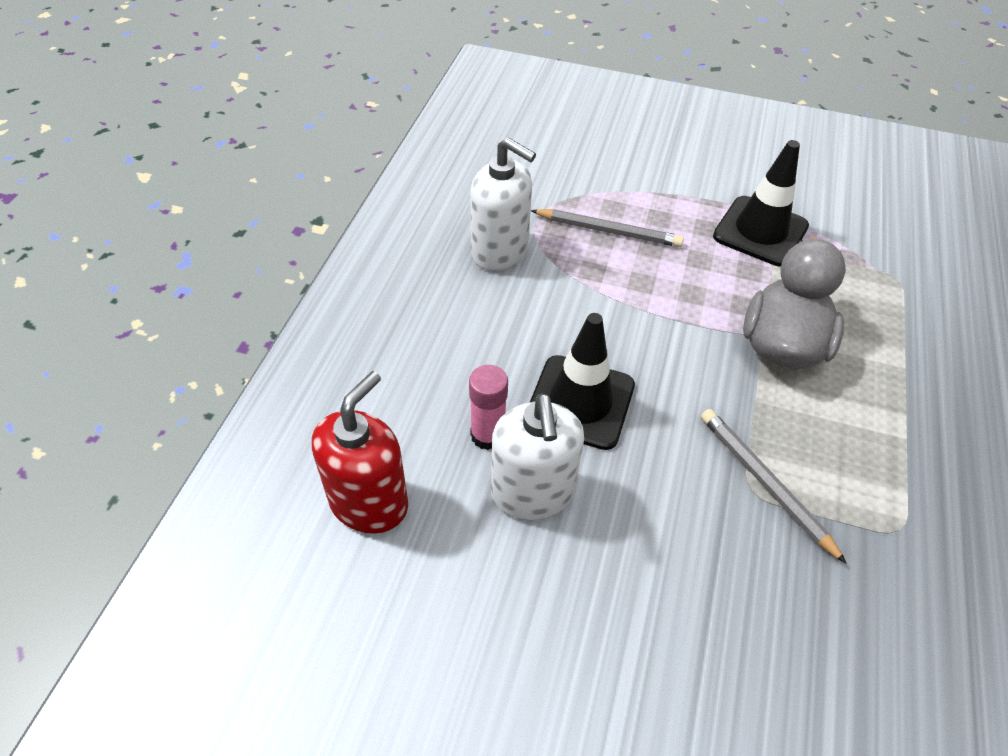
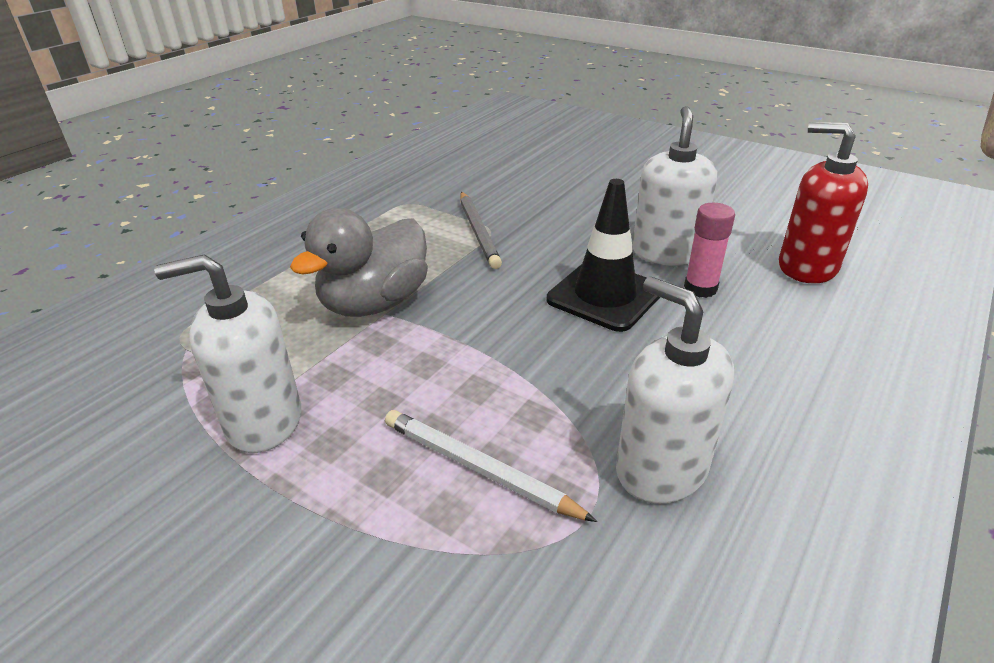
camera: 160 degrees left, 15 degrees down
(369, 502) = (806, 267): red soap dispenser -> red soap dispenser turned 75 degrees clockwise
(609, 231) = (478, 467): grey pencil -> white pencil
(760, 231) = (263, 421): black traffic cone -> white soap dispenser

